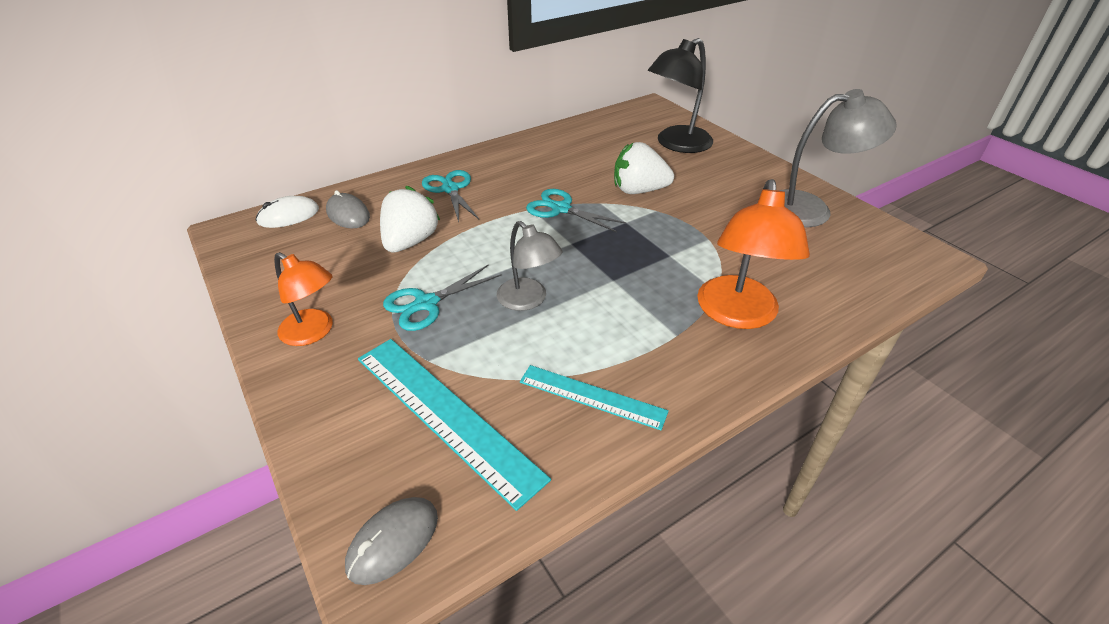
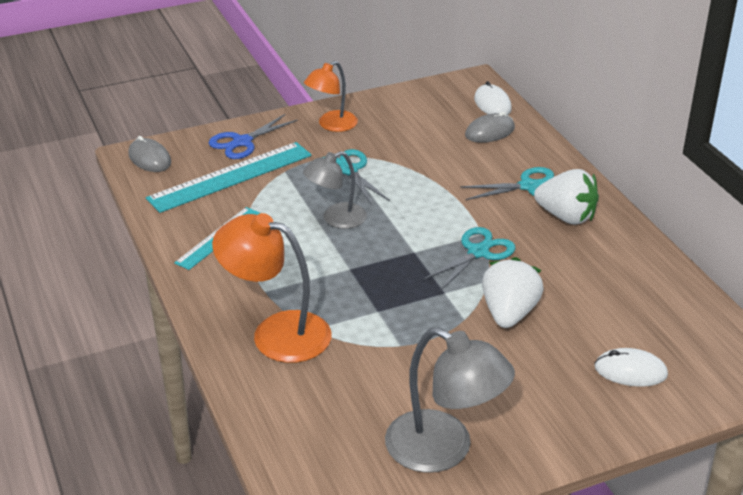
camera: 100 degrees right, 5 degrees down
(349, 420) = (242, 142): none -> blue scissors
(410, 242) = (437, 163): white strawberry -> white strawberry (566, 216)
(676, 144) = (630, 371): black lamp -> white mouse
(810, 209) = (444, 450): grey lamp -> grey lamp turned 60 degrees counterclockwise

